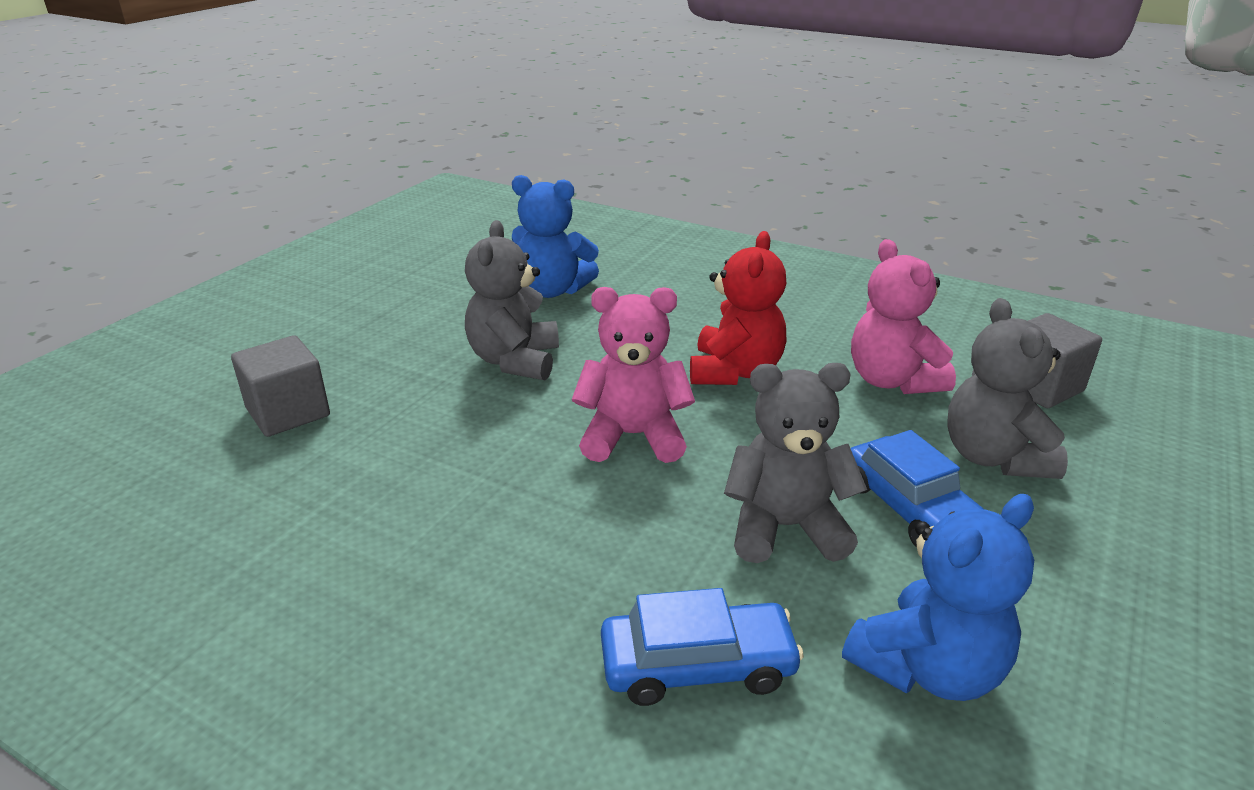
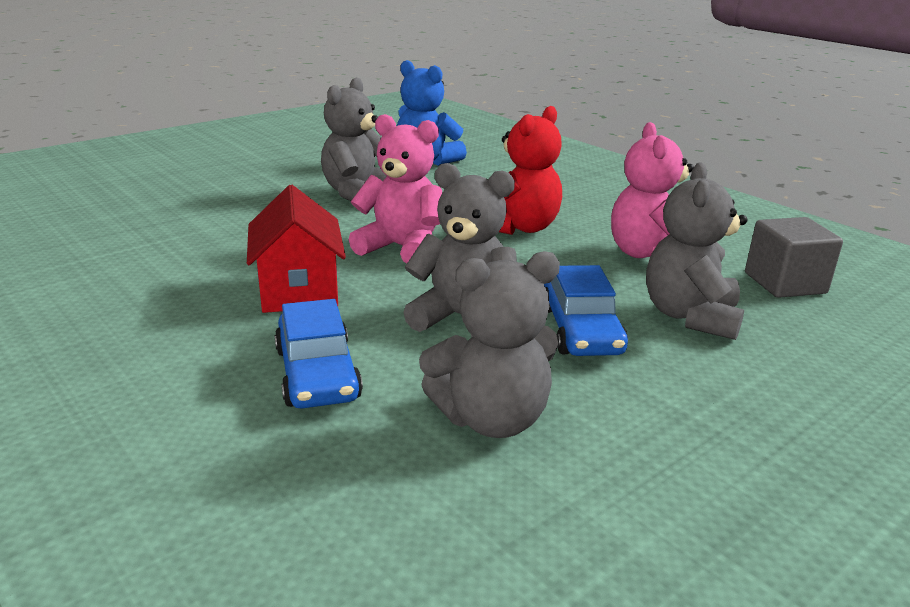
camera: 20 degrees right, 5 degrees down
(288, 412) = (181, 193): grey cube -> none
(569, 537) = (298, 290): none -> red house
(697, 665) = (317, 374): blue car -> blue car turned 60 degrees clockwise
(927, 668) = (491, 419): blue teddy bear -> grey teddy bear

